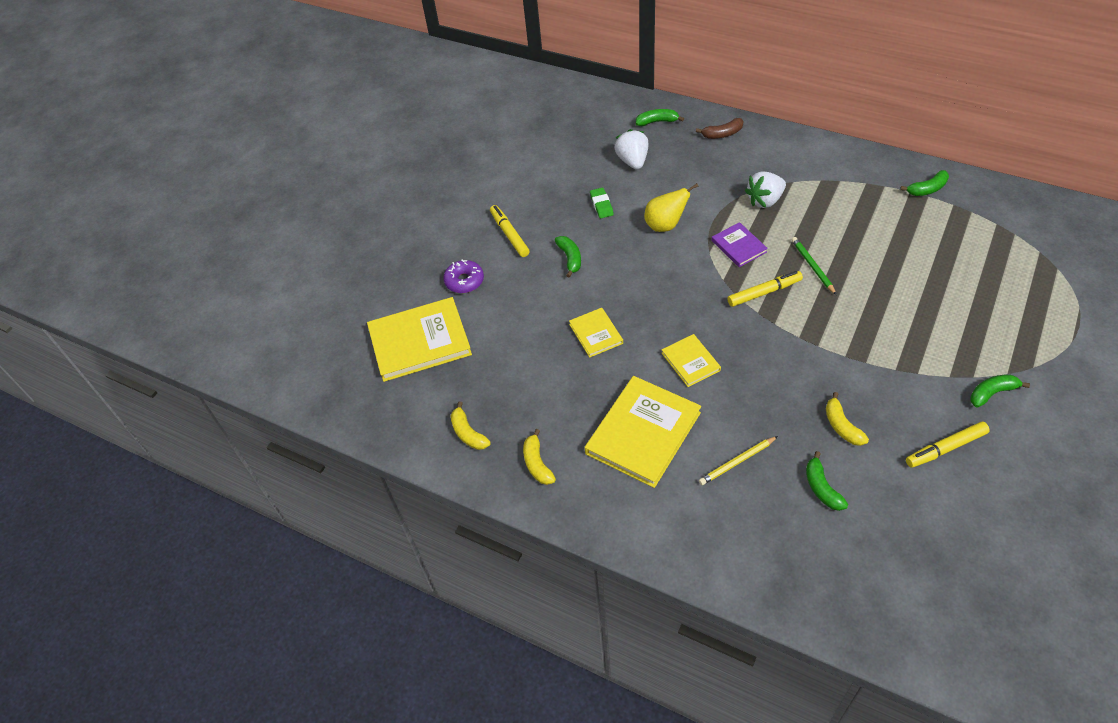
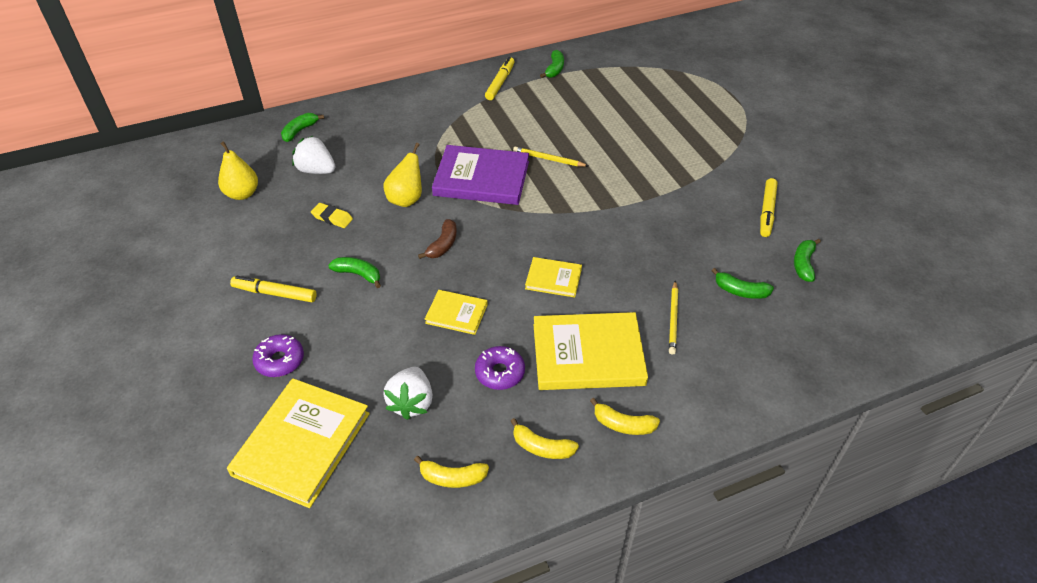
camera: 55 degrees left, 5 degrees down
(568, 148) = (242, 194): none -> yellow pear
(573, 395) = (500, 372): none -> purple donut
(601, 205) = (332, 218): green eraser -> yellow eraser
(643, 433) = (588, 354): yellow book -> yellow book turned 75 degrees counterclockwise
(722, 134) = (366, 111): brown banana -> brown banana (443, 245)
(738, 246) = (481, 178): purple book -> purple book, size x1.92
(764, 292) = (540, 197): yellow marker -> yellow marker (500, 83)
(765, 200) = (459, 137): white strawberry -> white strawberry (411, 403)
(812, 266) = (549, 159): green pencil -> yellow pencil
(842, 426) = (699, 244): yellow banana -> yellow banana (623, 424)
(992, 393) = (745, 162): green banana -> green banana (803, 264)

